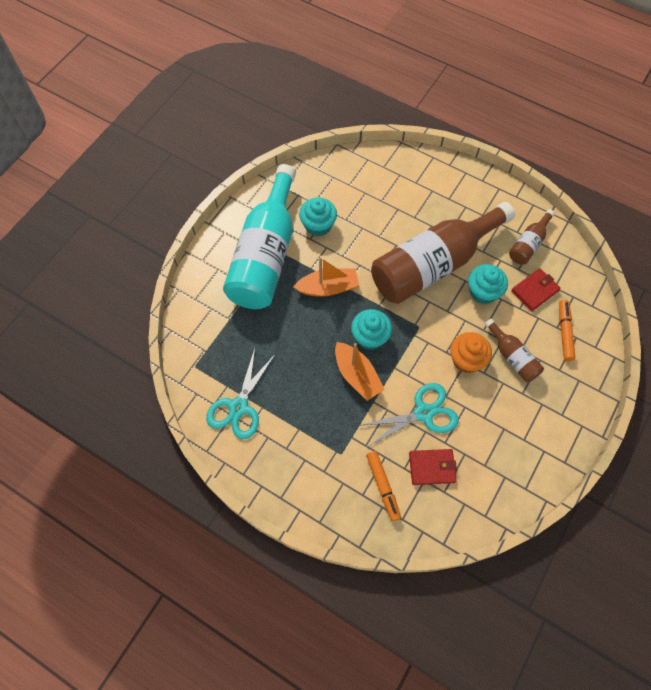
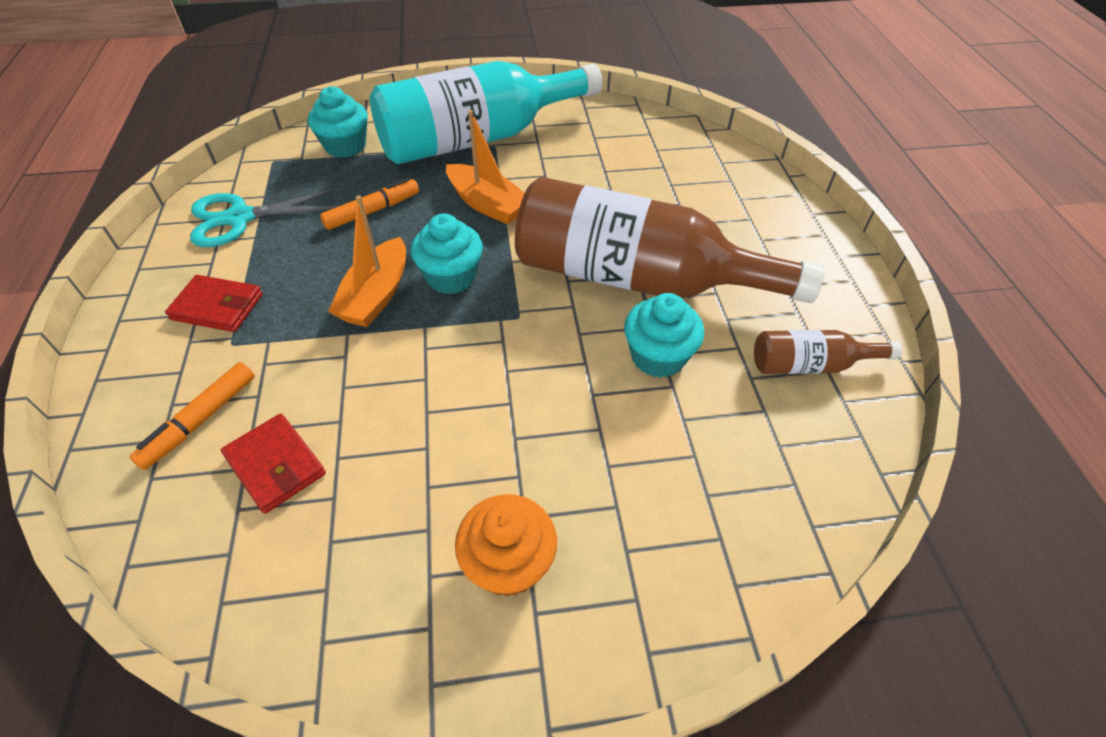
camera: 50 degrees right, 15 degrees down
(318, 225) = (567, 154): turquoise cupcake -> turquoise cupcake (345, 146)
(424, 413) = (372, 401): turquoise scissors -> none
(466, 360) = (516, 402): orange cupcake -> orange cupcake (508, 563)
(512, 357) = (581, 461): brown bottle -> none
(534, 291) = (738, 421): red wallet -> red wallet (217, 307)
(564, 332) = (710, 513): orange marker -> orange marker (372, 211)

